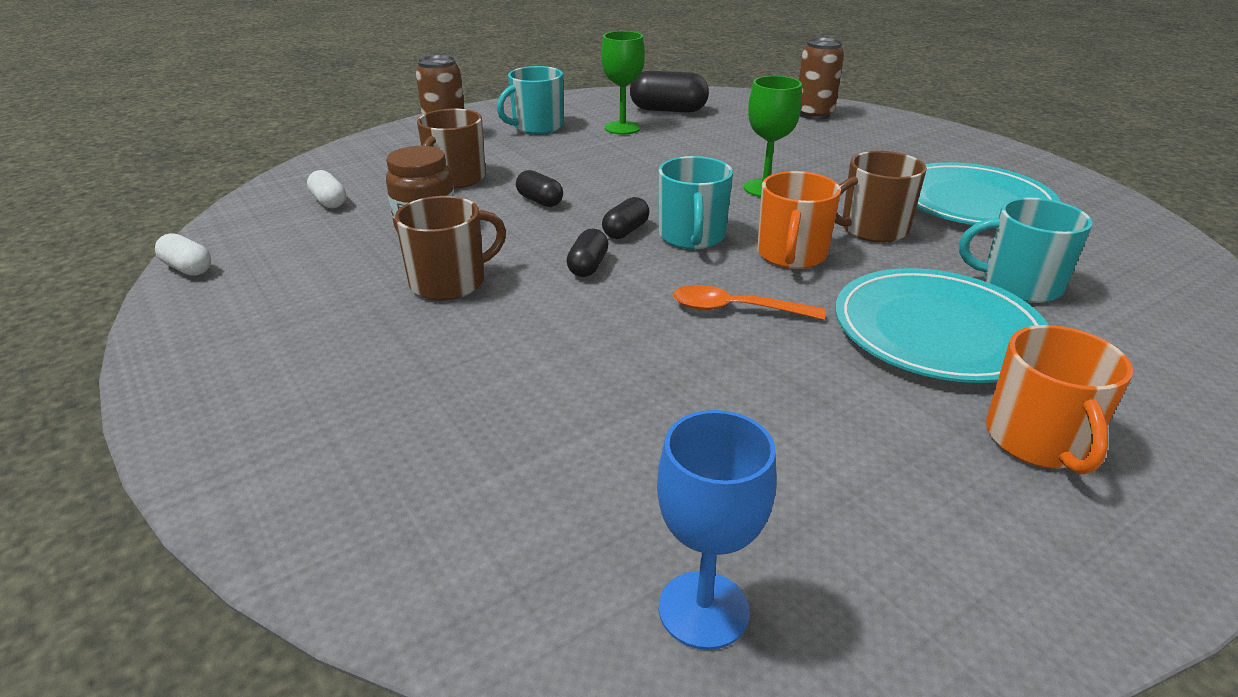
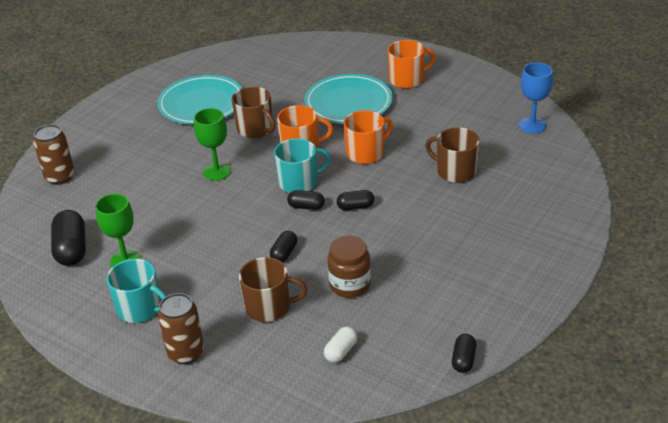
camera: 110 degrees left, 5 degrees up
(187, 268) = (463, 360): white capsule -> black capsule
(450, 282) = (404, 247): brown mug -> brown mug (455, 171)
(736, 309) = (366, 153): orange spoon -> orange mug
(1018, 285) = (293, 87): turquoise mug -> none

